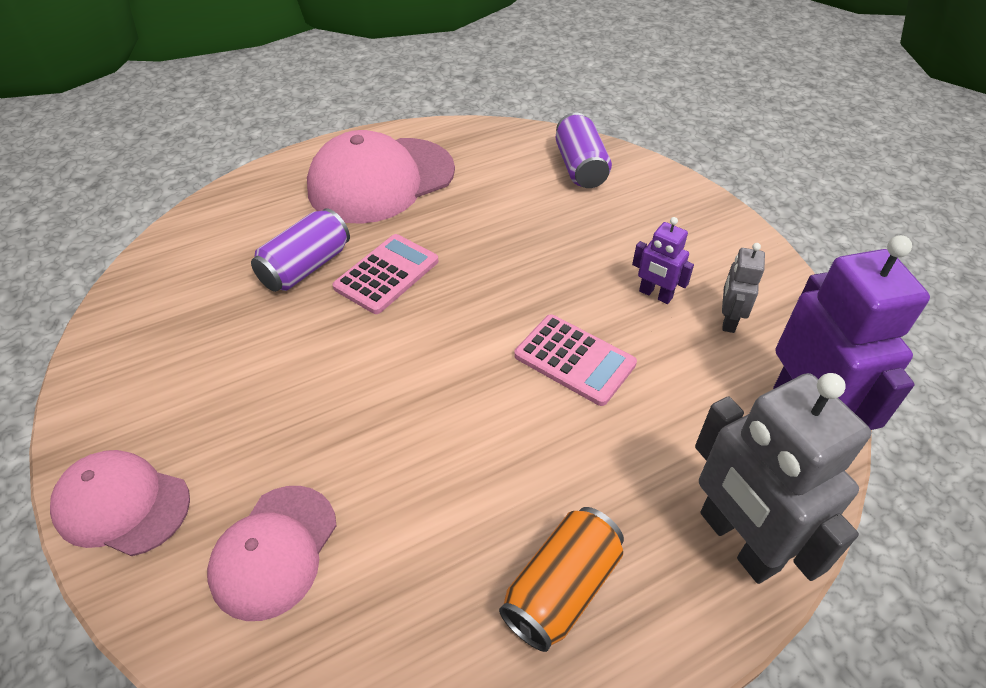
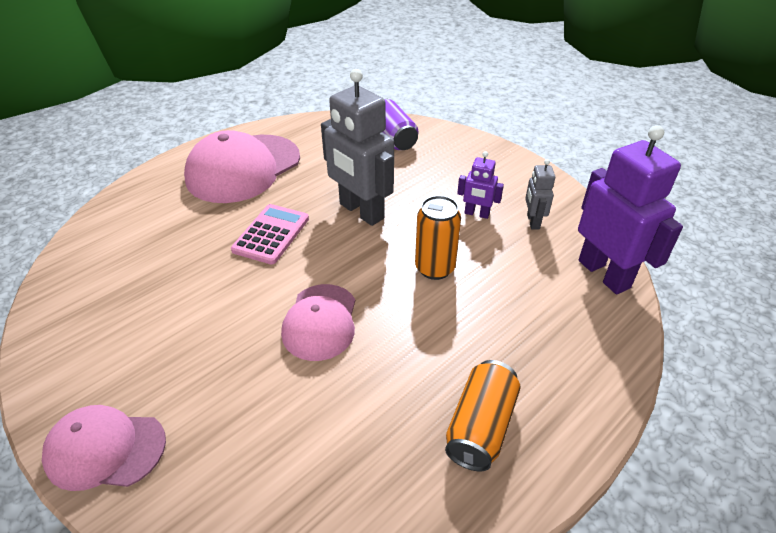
camera: 15 degrees left, 5 degrees down
(274, 551) = (249, 453): pink cap -> pink cap (320, 322)
(306, 267) = (203, 240): purple can -> none
(574, 360) = (435, 268): pink calculator -> orange can
(738, 541) = (590, 365): grey robot -> grey robot (361, 211)

